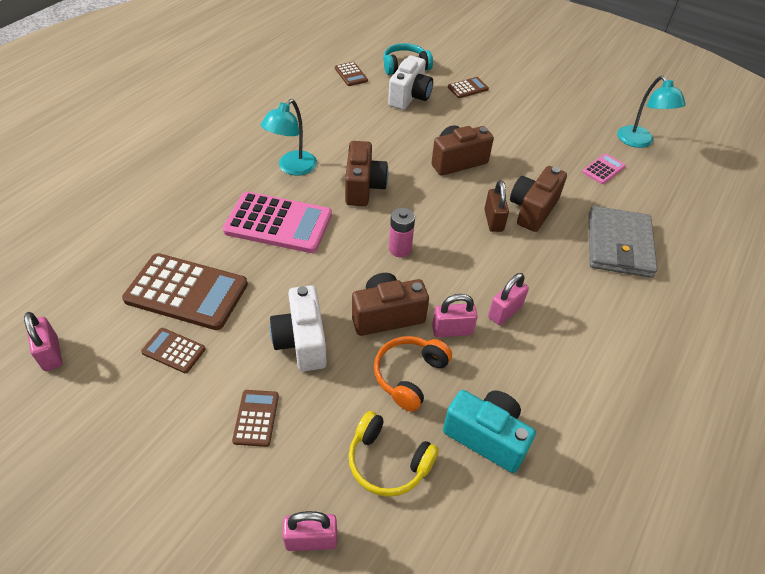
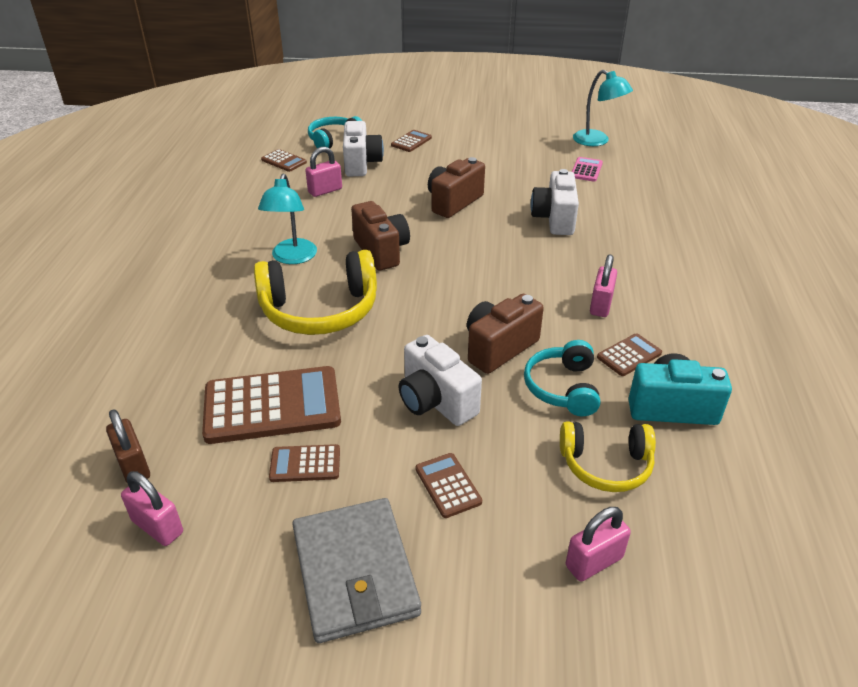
camera: 25 degrees left, 10 degrees down
(278, 223) = (320, 310): pink calculator -> yellow headphones
(400, 249) = (462, 290): pink battery -> none
(410, 376) = (563, 388): orange headphones -> turquoise headphones
(452, 330) = (568, 337): pink padlock -> pink padlock (325, 190)
(490, 371) = (629, 355): none -> brown calculator
(493, 220) = (528, 238): brown padlock -> brown padlock (134, 466)
(532, 210) = (554, 219): brown camera -> white camera
(619, 245) = (648, 222): grey wallet -> grey wallet (355, 572)

